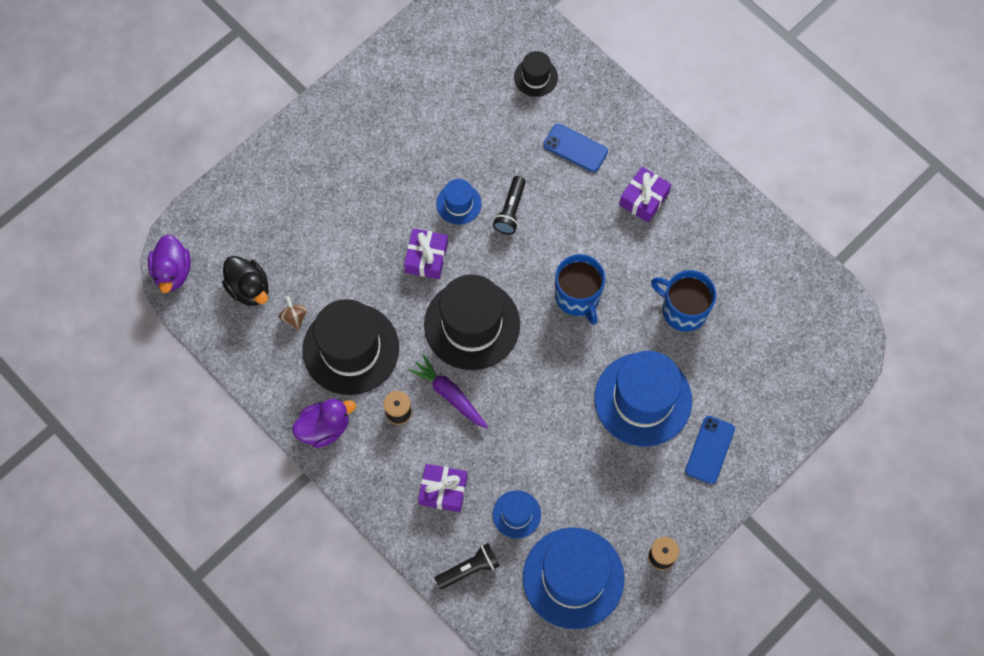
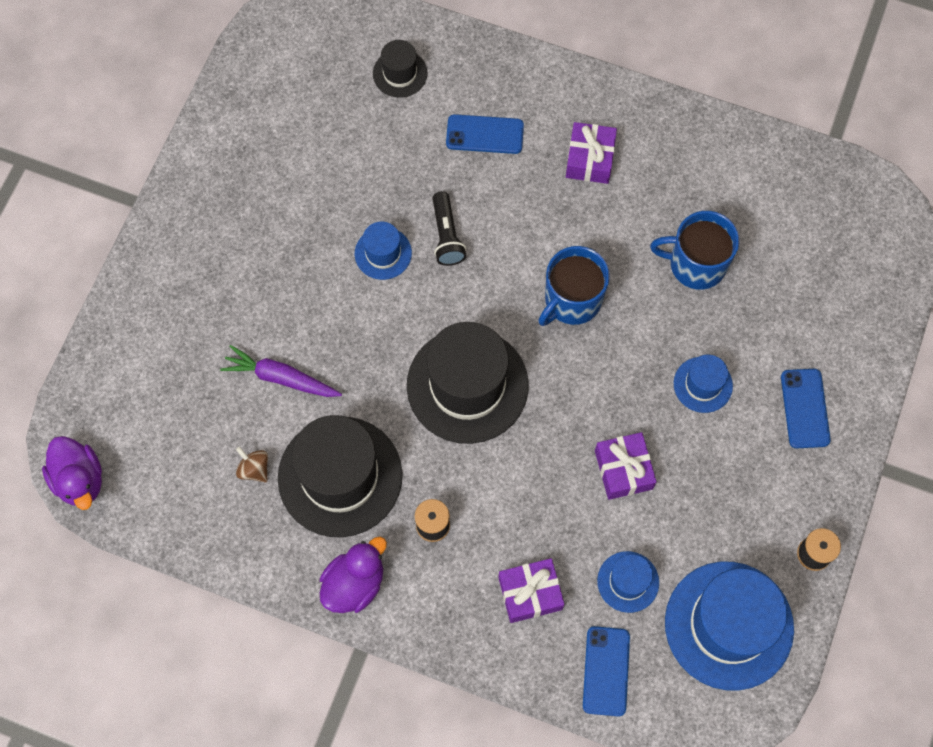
camera: 25 degrees left, 0 degrees up
(249, 288) = (183, 459): black duck -> none
(426, 258) = (376, 331): purple gift -> purple gift (623, 470)
(449, 394) = (482, 478): purple carrot -> purple carrot (281, 378)
(469, 569) = (606, 671): black flashlight -> blue phone
(578, 296) = (572, 300): blue mug -> blue mug turned 90 degrees clockwise
(643, 399) = (703, 384): blue hat -> blue hat, size x0.49

